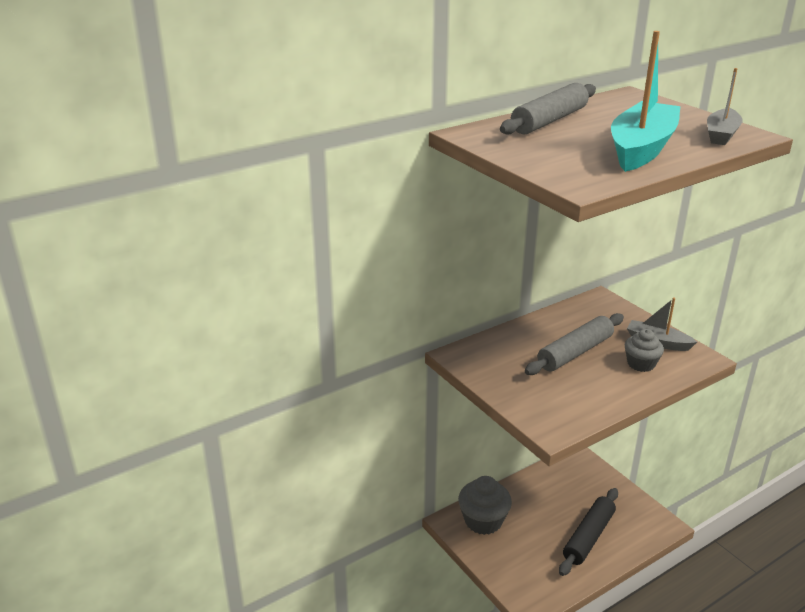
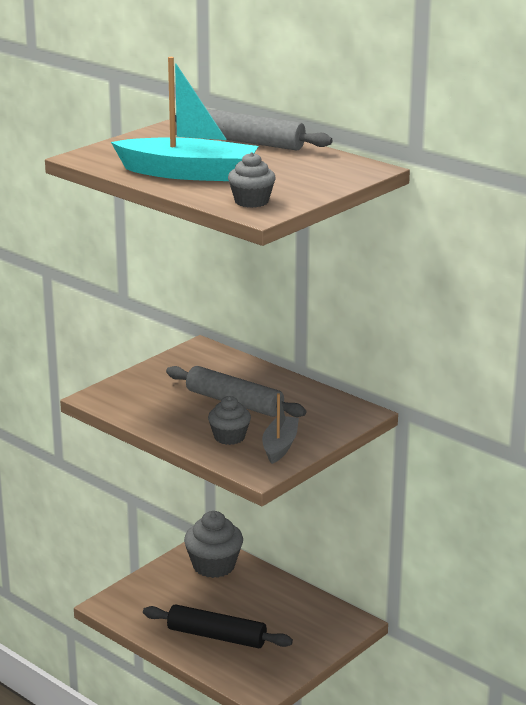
camera: 75 degrees right, 5 degrees down
(721, 135) = (251, 201): grey boat -> grey cupcake

